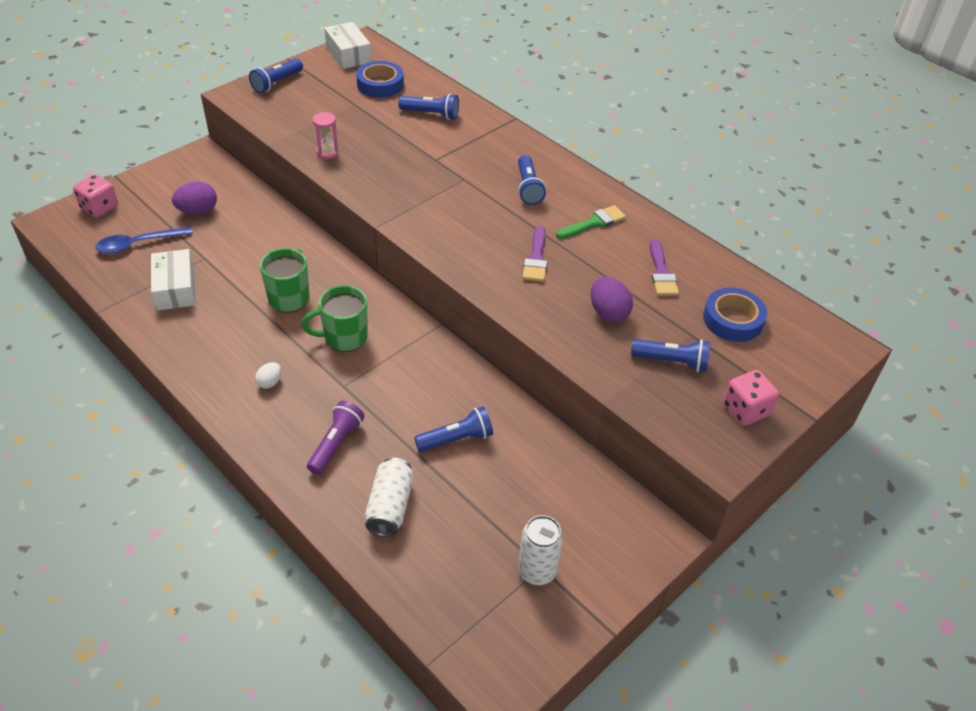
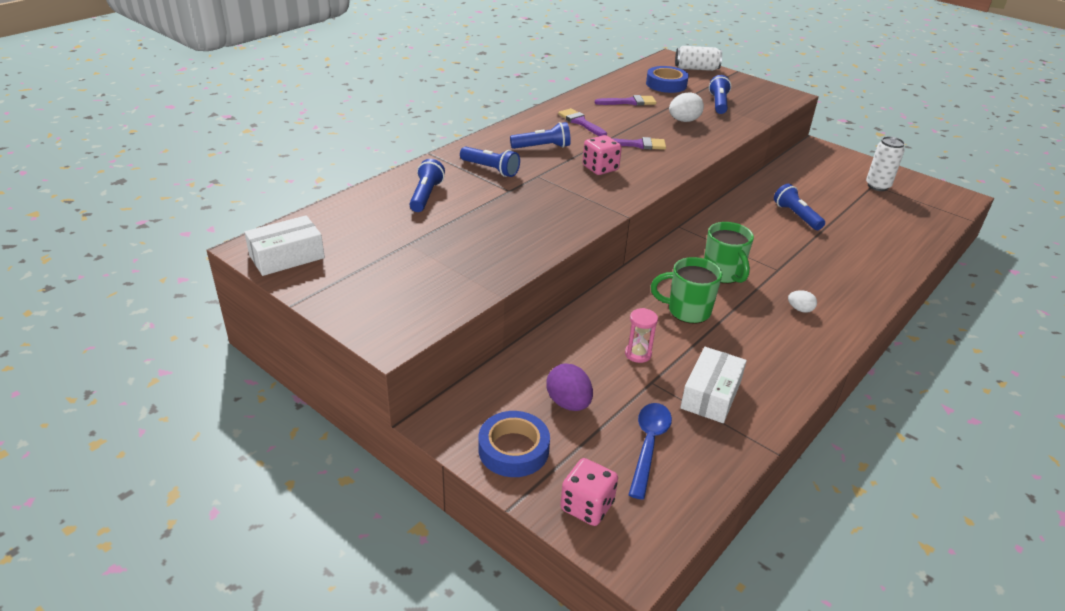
camera: 95 degrees left, 10 degrees down
(138, 244) = (648, 445): blue spoon -> blue spoon turned 135 degrees counterclockwise
(175, 288) = (711, 395): white box -> white box turned 45 degrees counterclockwise
(277, 83) = (359, 306): blue flashlight -> blue flashlight (491, 169)
(327, 152) = (512, 253): pink hourglass -> pink hourglass (638, 354)
(336, 444) = (839, 268): purple flashlight -> none
(380, 84) = (363, 229): blue tape -> blue tape (513, 449)
(390, 506) = (875, 240): white can -> white can (696, 69)
(594, 223) = (580, 122): green brush -> purple brush
(608, 313) = (684, 121): purple egg -> white egg
(745, 410) = (745, 86): pink dice -> pink dice (600, 168)

